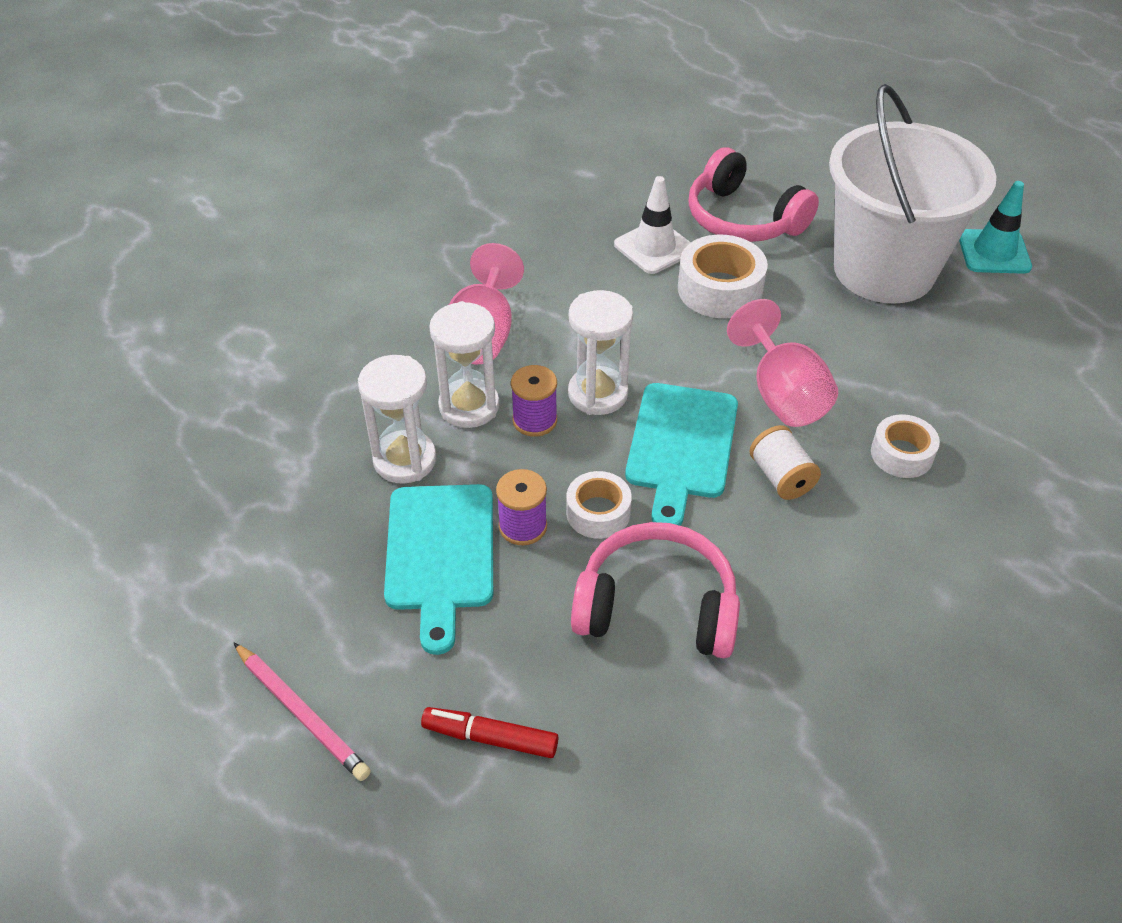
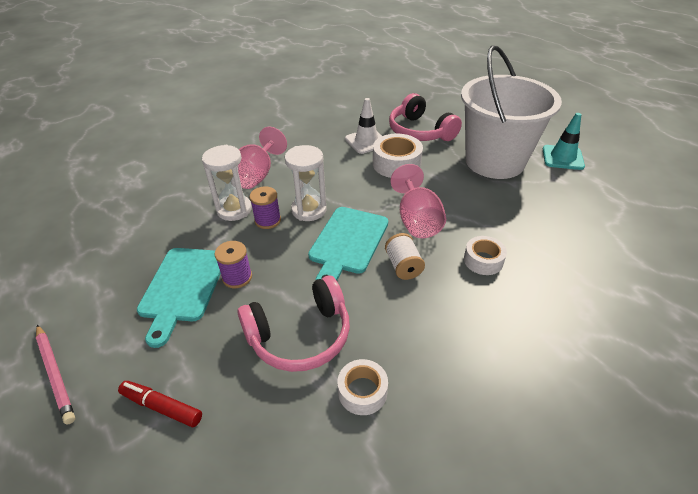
camera: 10 degrees right, 5 degrees down
(405, 460) = (186, 234): white hourglass -> none
(598, 513) = (285, 274): white tape -> white tape (362, 391)
(656, 607) = (300, 335): pink headphones -> pink headphones turned 135 degrees clockwise

